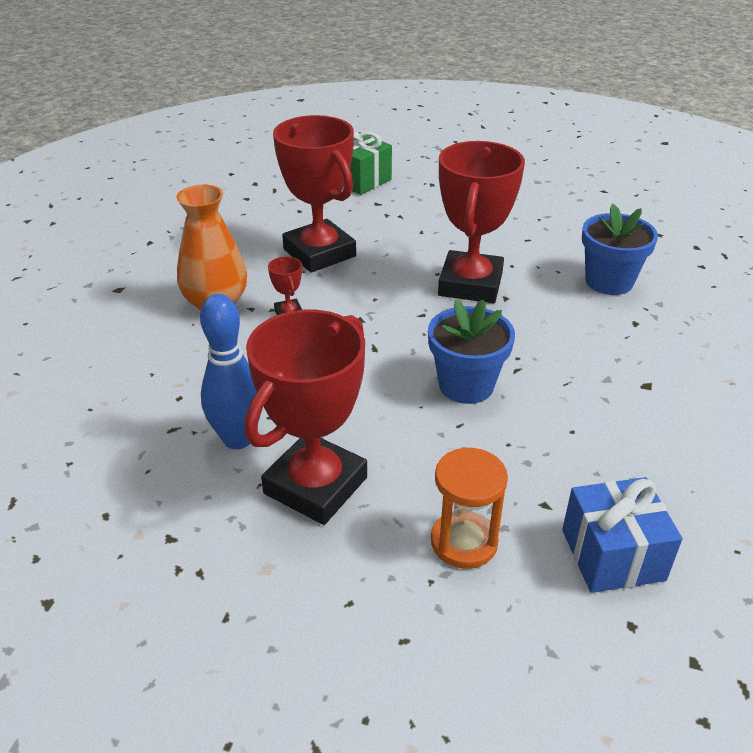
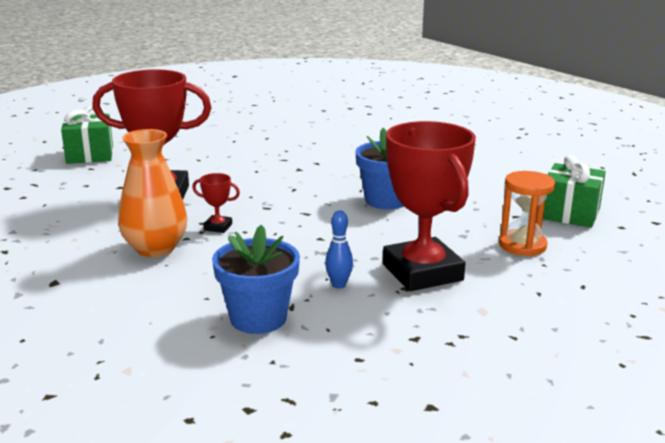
camera: 55 degrees left, 15 degrees down
(238, 439) = (339, 285): blue bowling pin -> blue bowling pin, size x0.54
(470, 284) = (286, 166): red trophy -> none
(609, 281) = (346, 135): blue flower pot -> blue flower pot (258, 318)
(612, 555) = (570, 213): blue gift -> green gift

